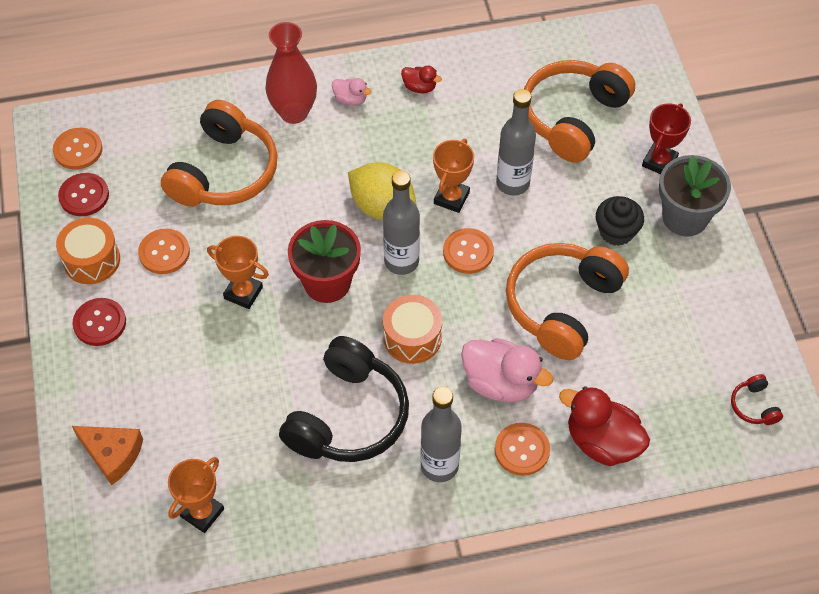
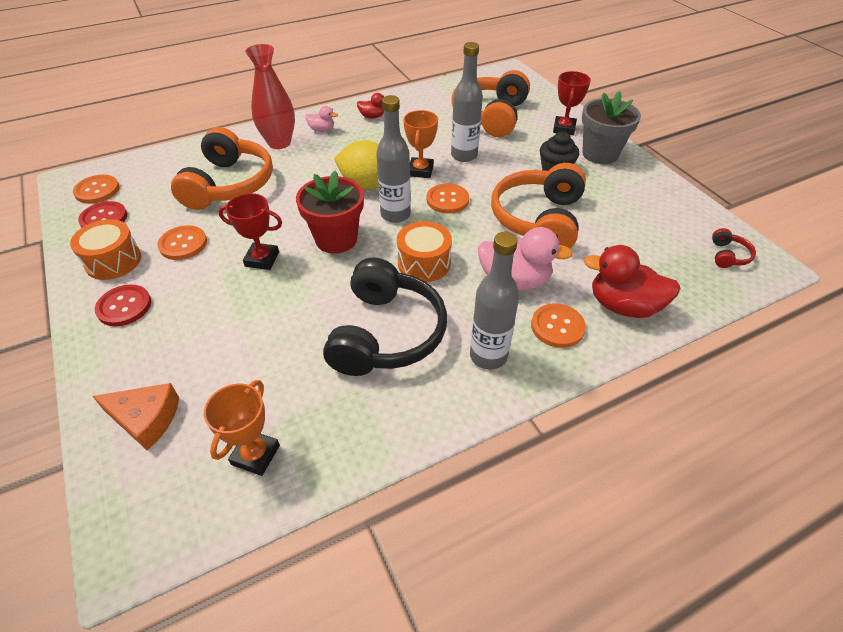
camera: 15 degrees left, 10 degrees down
(243, 293) = (262, 259): orange trophy -> red trophy
(754, 406) = (728, 255): red headphones -> red headphones turned 135 degrees counterclockwise

